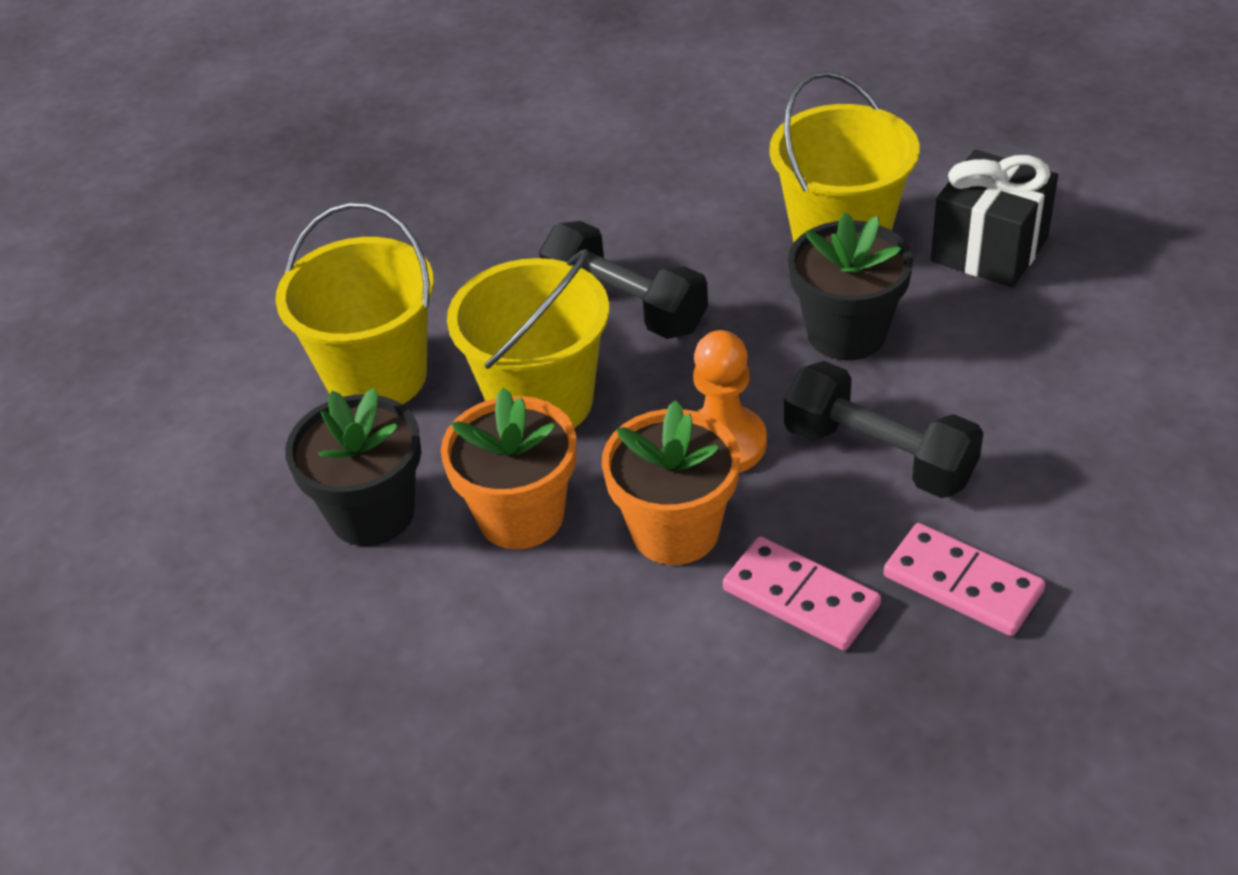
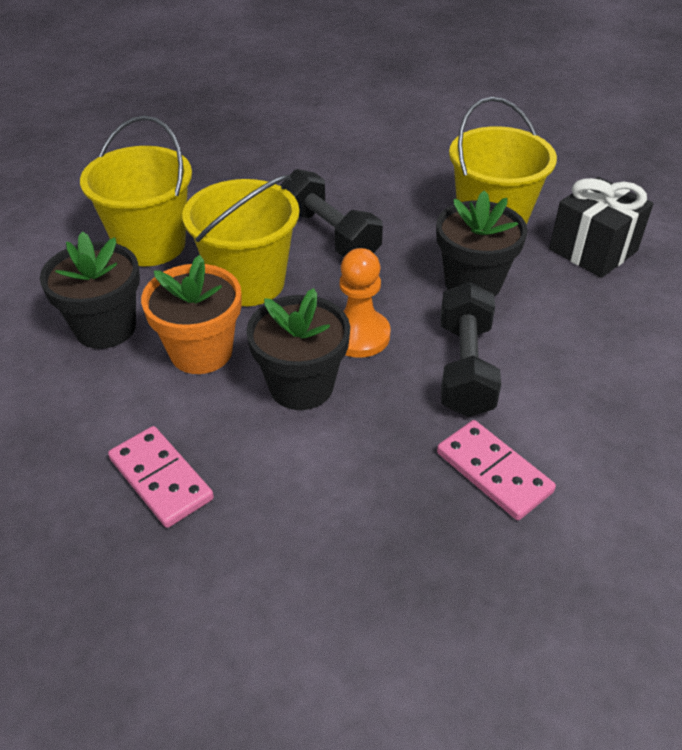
camera: 10 degrees right, 0 degrees up
(675, 531) = (301, 386): orange flower pot -> black flower pot
(801, 597) = (371, 453): pink domino -> pink domino (161, 479)
(879, 455) = (465, 368): black dumbbell -> black dumbbell turned 45 degrees clockwise

